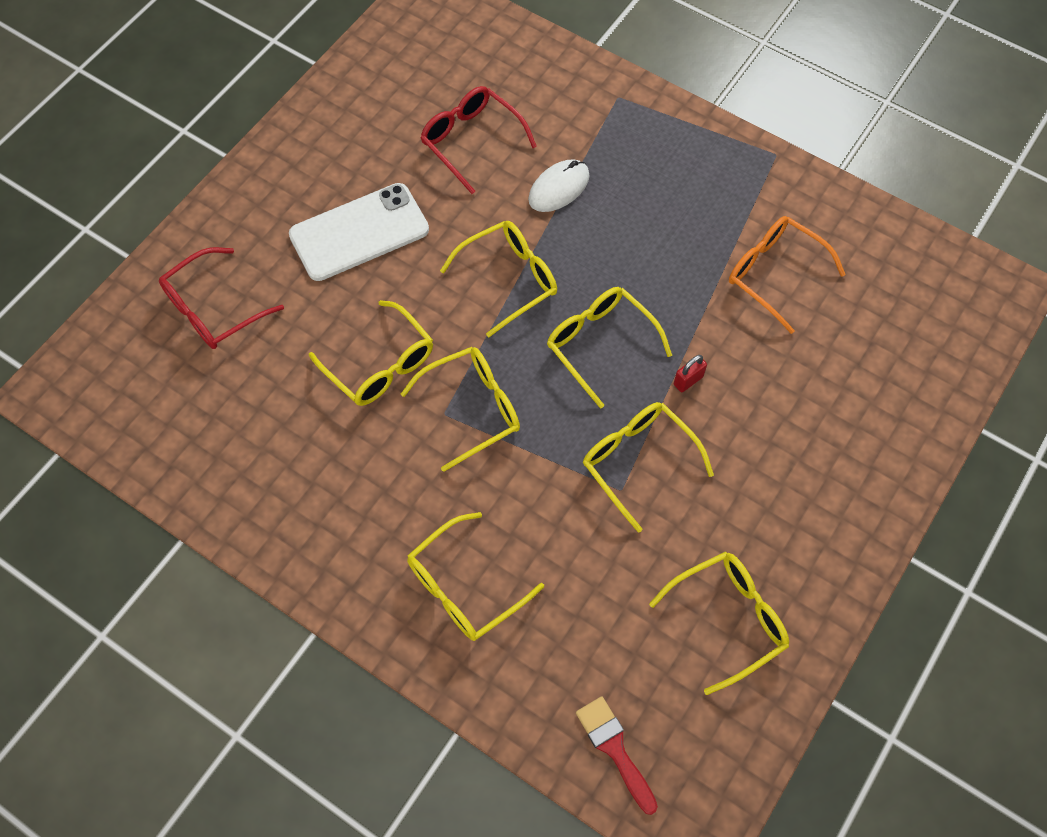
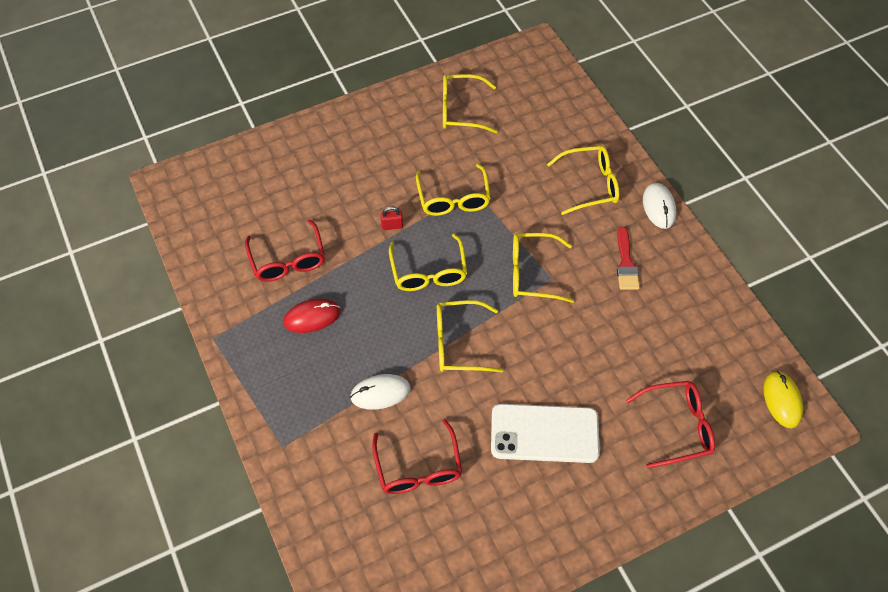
camera: 150 degrees left, 5 degrees down
(96, 399) = (782, 400): none -> yellow mouse
(348, 601) = (659, 207): none -> white mouse
(380, 365) = (577, 328): yellow glasses -> none
(614, 748) = (554, 88): red brush -> red brush (626, 263)
(692, 226) = (312, 317): none -> red mouse
(774, 274) = (288, 260): orange glasses -> red glasses

